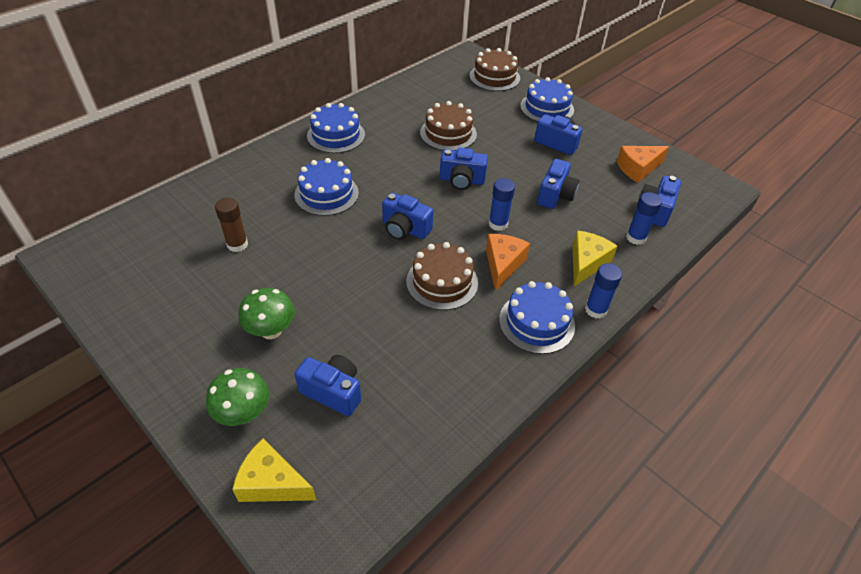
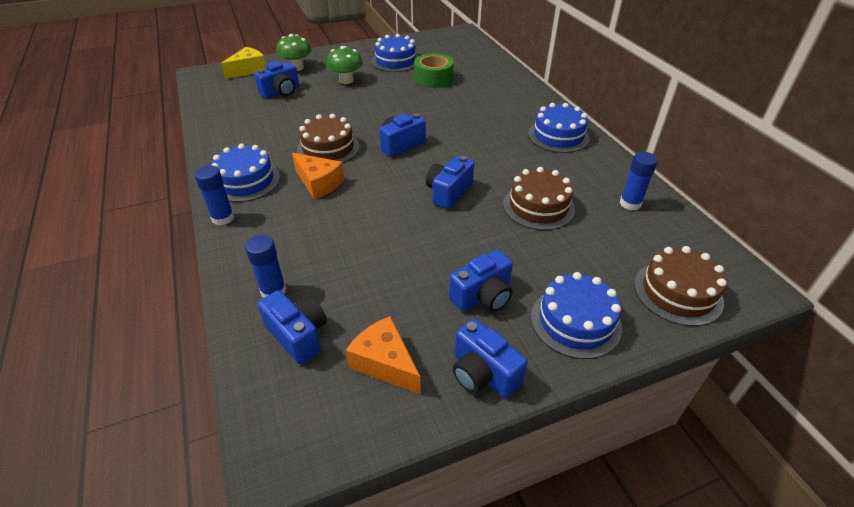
camera: 115 degrees right, 5 degrees down
(237, 244) = (433, 78): brown glue stick -> green tape
(326, 194) = (470, 118): blue cake -> blue cake (395, 61)
(498, 224) = (370, 197): blue glue stick -> blue glue stick (630, 203)
(555, 195) = (384, 253): blue camera -> blue camera (483, 373)
(586, 263) = (275, 235): yellow cheese -> none
(638, 169) = (385, 363): orange cheese -> orange cheese turned 45 degrees counterclockwise

